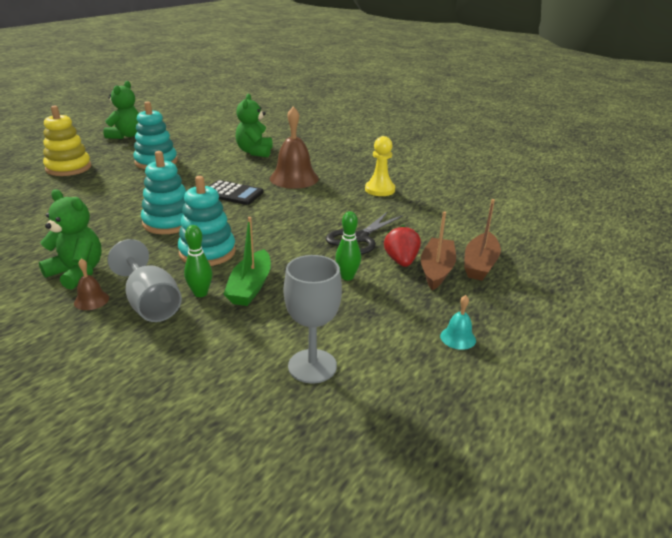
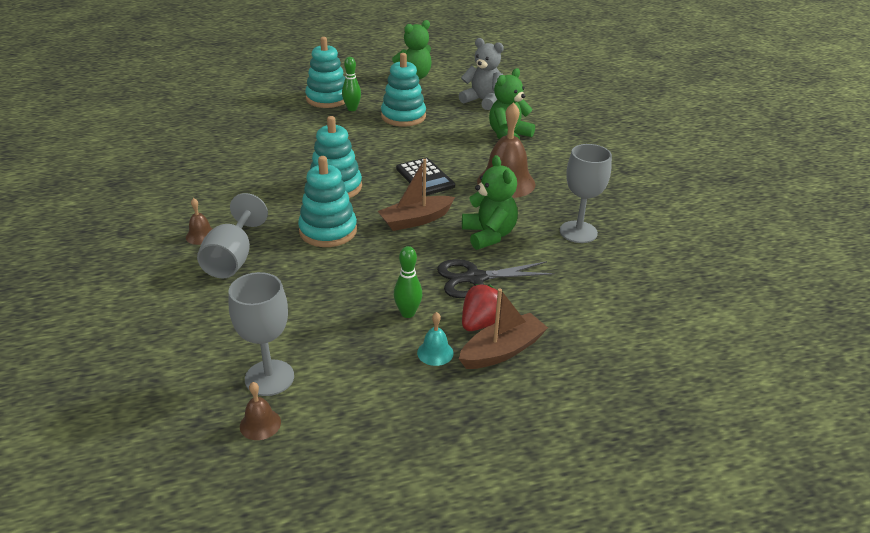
camera: 40 degrees right, 5 degrees up
(68, 168) = (327, 99): yellow stacking toy -> turquoise stacking toy
(77, 273) = (219, 207): green teddy bear -> green teddy bear (489, 235)
(200, 293) = (275, 268): green bowling pin -> green bowling pin (352, 109)
(204, 137) = (482, 101): none -> grey teddy bear
(250, 287) = (318, 281): green boat -> none
(353, 399) = (260, 424): none -> brown bell
(380, 190) = (578, 232): yellow pawn -> grey goblet
(458, 338) = (418, 428): turquoise bell -> turquoise bell (435, 352)
(480, 264) = (558, 369): brown boat -> brown boat (416, 220)

